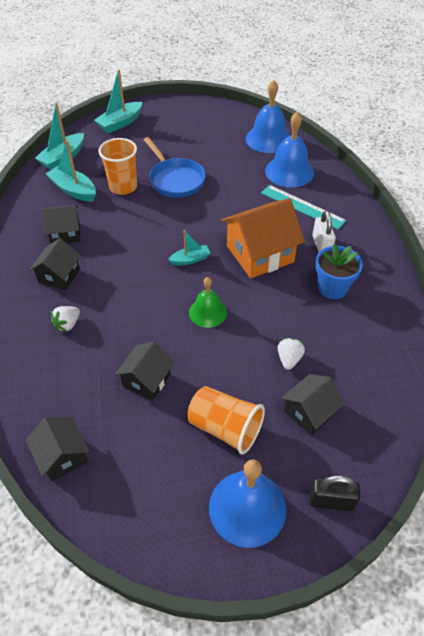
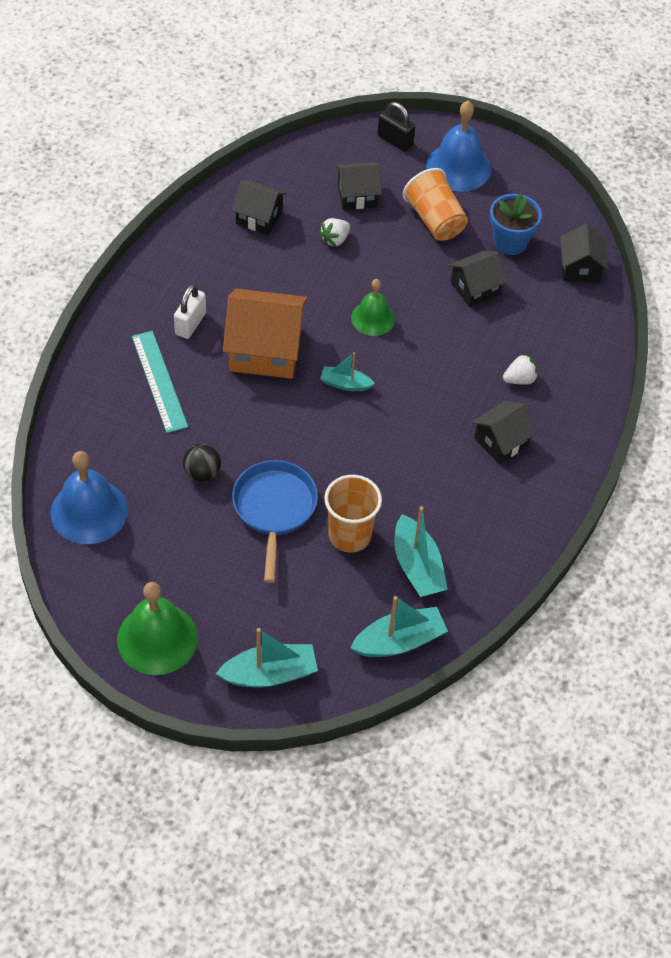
camera: 150 degrees left, 5 degrees up
(65, 233) = (465, 498): black house -> black house (259, 217)
(184, 113) = (157, 638): none -> green bell
(230, 177) = (202, 473): none -> black ball
(289, 171) = (120, 439): blue bell -> none
(332, 288) = (229, 276): blue flower pot -> blue flower pot (510, 242)

